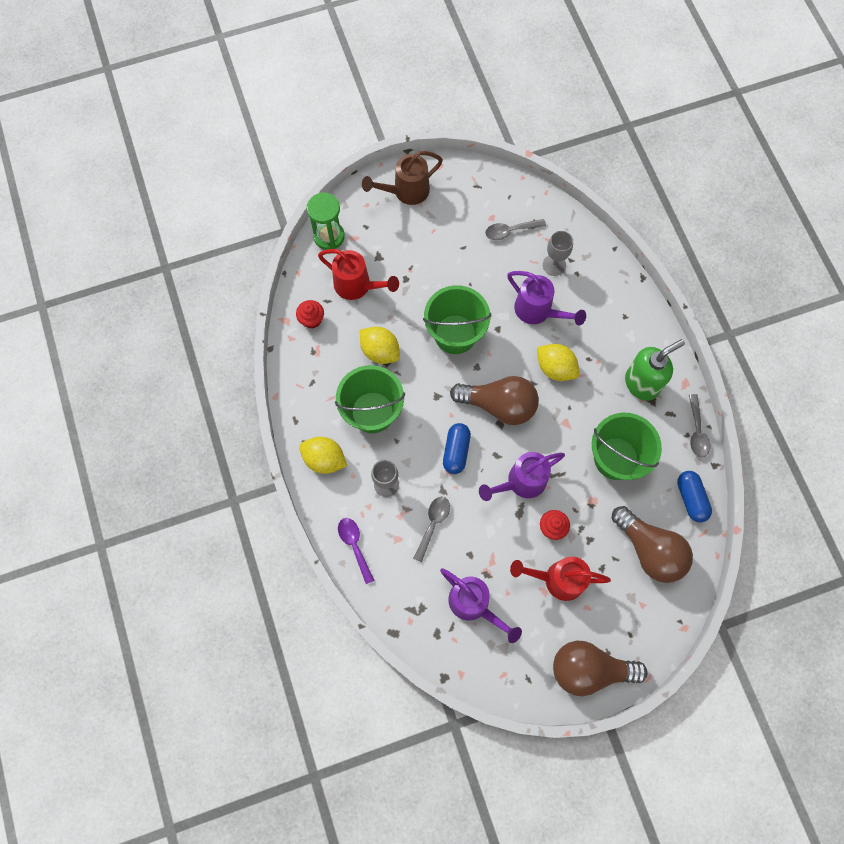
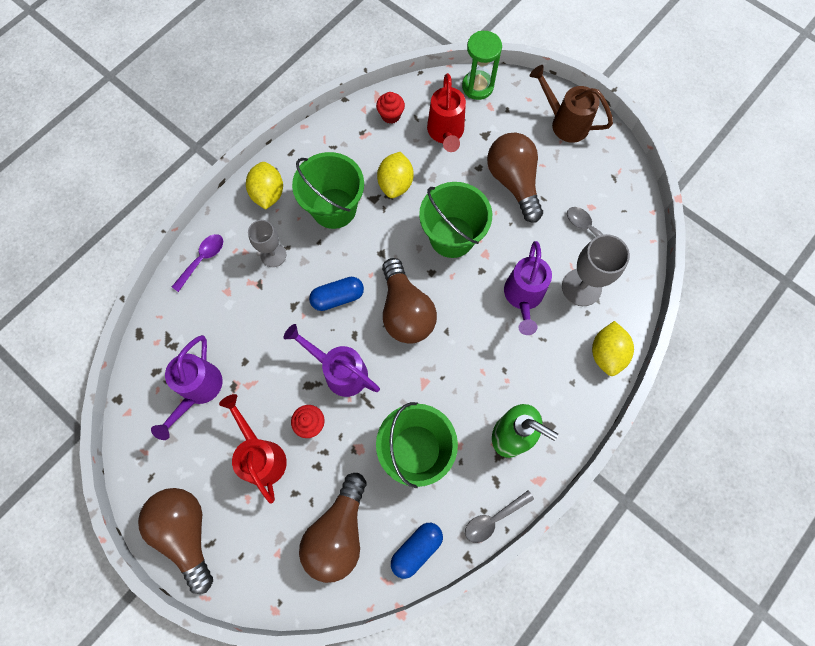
camera: 60 degrees right, 0 degrees up
(433, 524) = (256, 314): grey spoon -> none
(435, 261) = (513, 182): none -> brown light bulb
(554, 265) = (581, 287): grey goblet -> grey goblet, size x1.52
(555, 368) = (474, 343): yellow lemon -> yellow lemon (606, 353)

